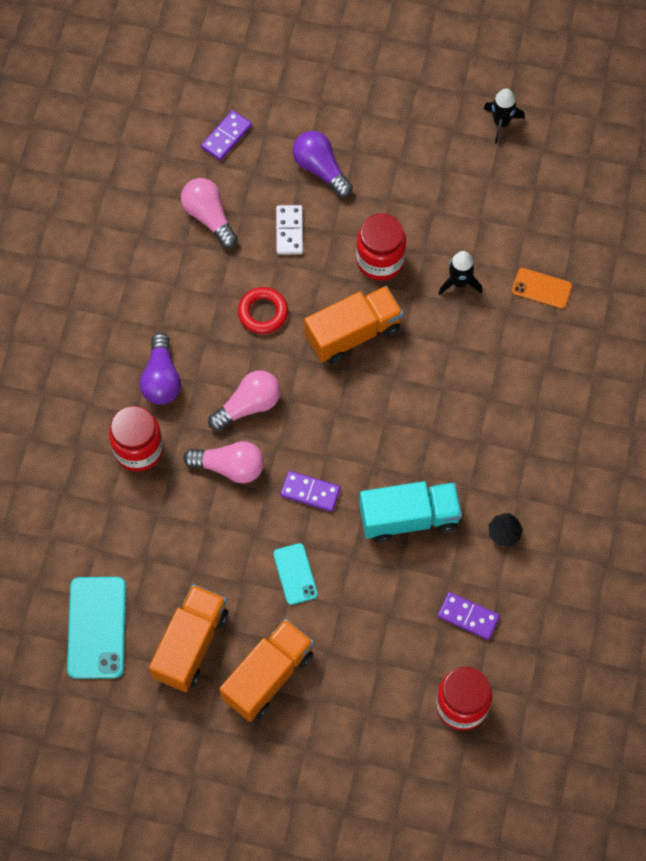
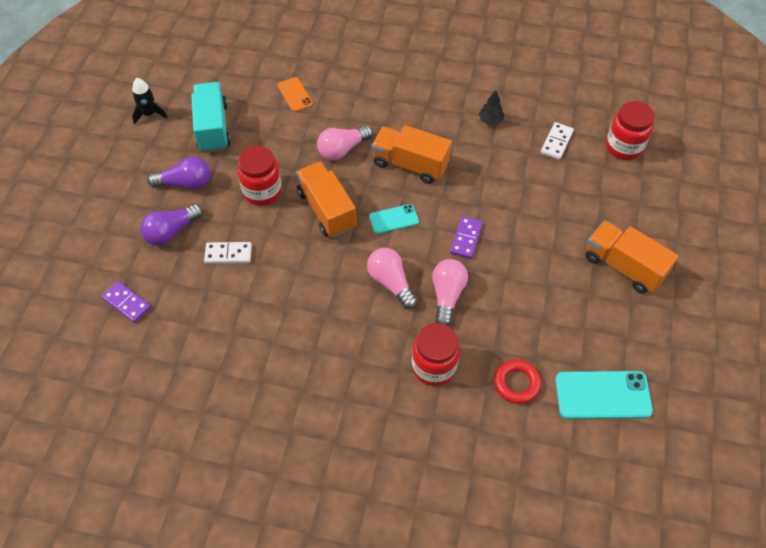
camera: 90 degrees left, 10 degrees down
(161, 379) = (365, 350): purple light bulb -> purple light bulb (185, 183)
(190, 644) = (606, 321): orange truck -> orange truck (410, 164)
(209, 217) = (207, 315): pink light bulb -> pink light bulb (342, 149)
(263, 313) = (304, 273): red ring -> red ring (516, 383)
(295, 574) = (536, 248): turquoise phone -> turquoise phone (393, 219)
(409, 518) = (483, 175): turquoise truck -> turquoise truck (213, 128)
(459, 282) = (286, 142): black rocket -> none
(468, 616) = (556, 142): purple domino -> white domino
(541, 288) = (295, 94): orange phone -> orange phone turned 45 degrees counterclockwise

